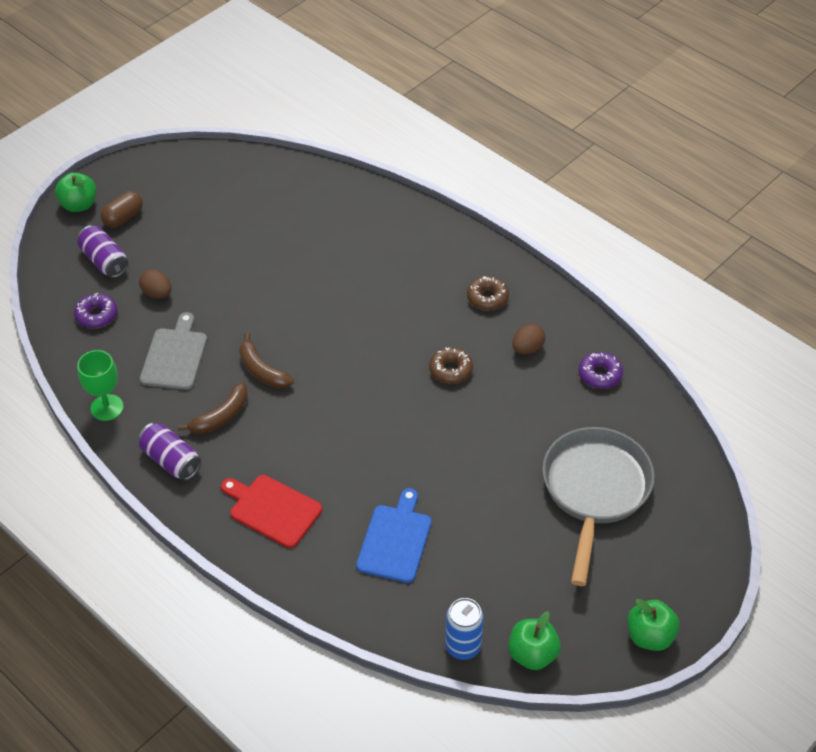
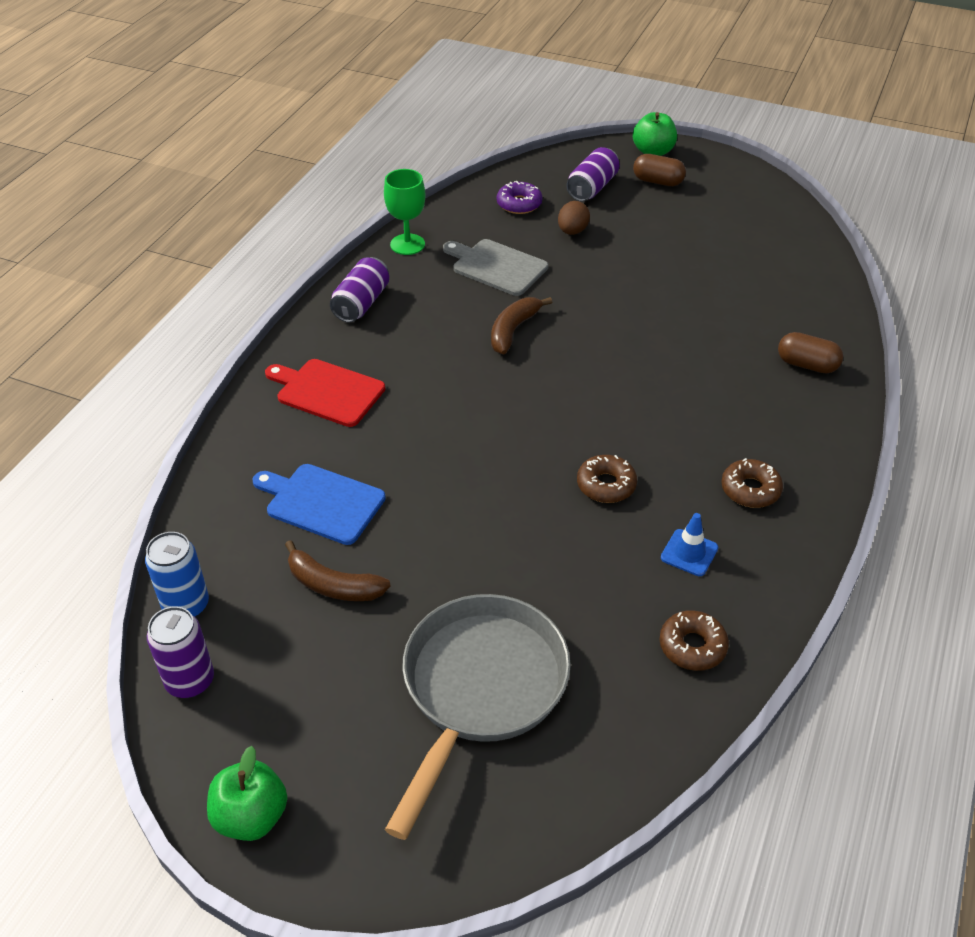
camera: 70 degrees right, 5 degrees down
(175, 356) = (497, 266): grey cutting board -> grey cutting board turned 135 degrees counterclockwise
(221, 416) = (435, 320): brown banana -> brown banana (333, 585)
(272, 509) = (327, 392): red cutting board -> red cutting board turned 75 degrees counterclockwise
(386, 221) = (807, 365): none -> brown capsule
(395, 540) = (321, 502): blue cutting board -> blue cutting board turned 150 degrees counterclockwise
(527, 348) = (689, 553): brown egg -> blue traffic cone
(532, 654) = (190, 681): green apple -> purple can
(594, 490) = (480, 689): grey pan -> grey pan turned 60 degrees counterclockwise
(600, 374) = (692, 646): purple donut -> brown donut

